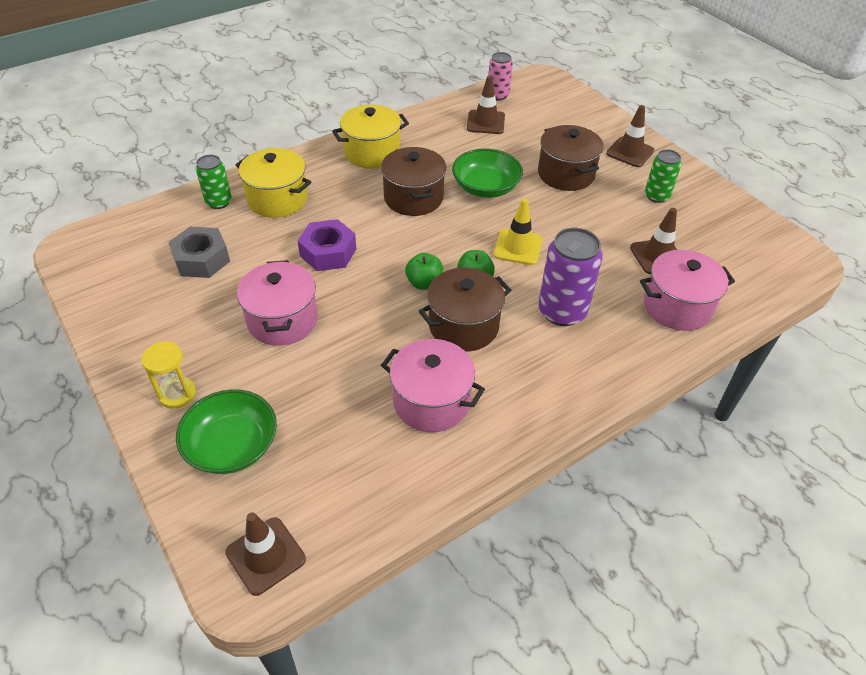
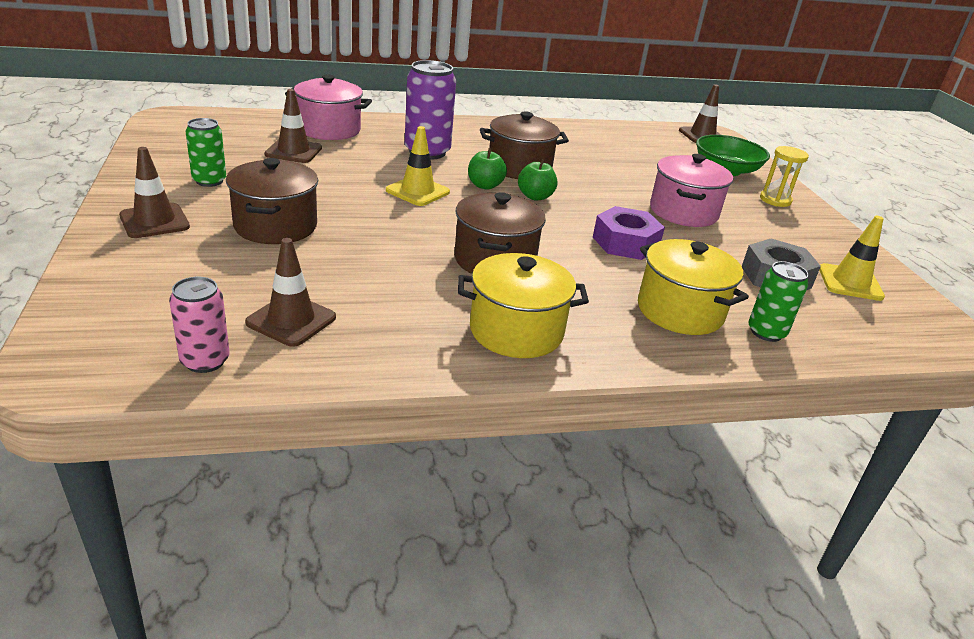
camera: 160 degrees left, 15 degrees down
(136, 277) = (850, 283): none -> yellow traffic cone
(431, 401) = (573, 148): pink pot -> none
(485, 187) = (393, 244): green bowl -> none

